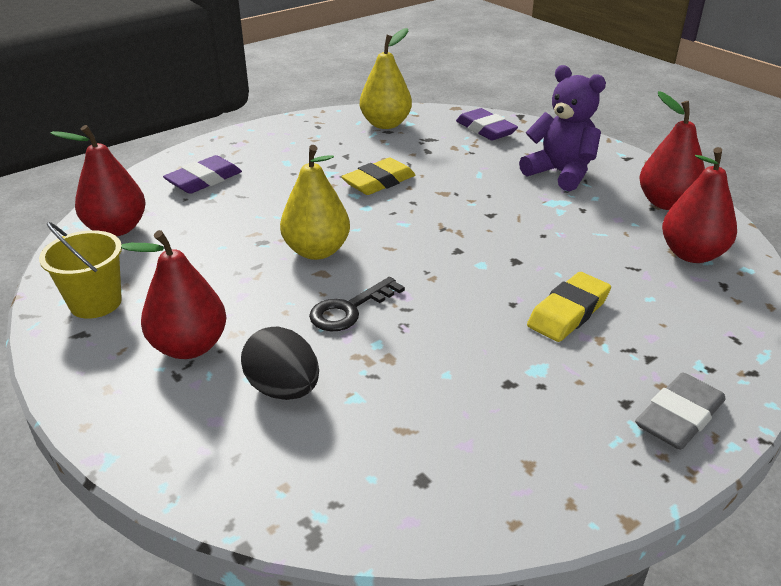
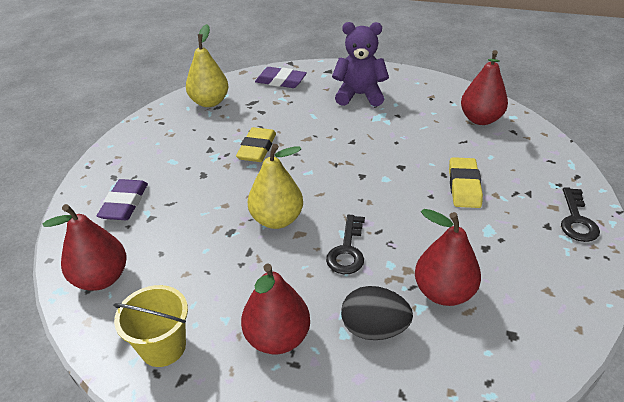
camera: 35 degrees left, 5 degrees up
(666, 203) = (434, 92): red pear -> red pear (443, 292)
(679, 417) = (576, 220): grey eraser -> black key

